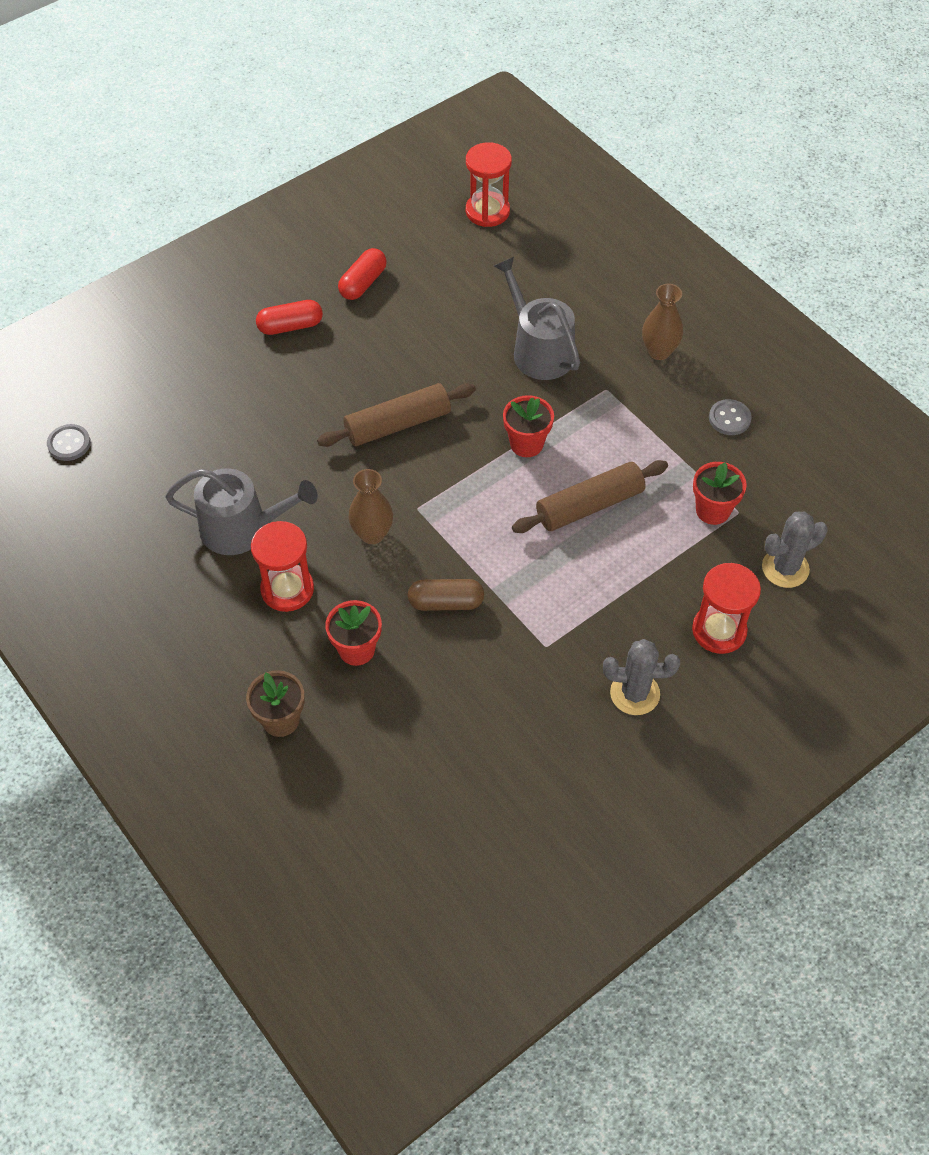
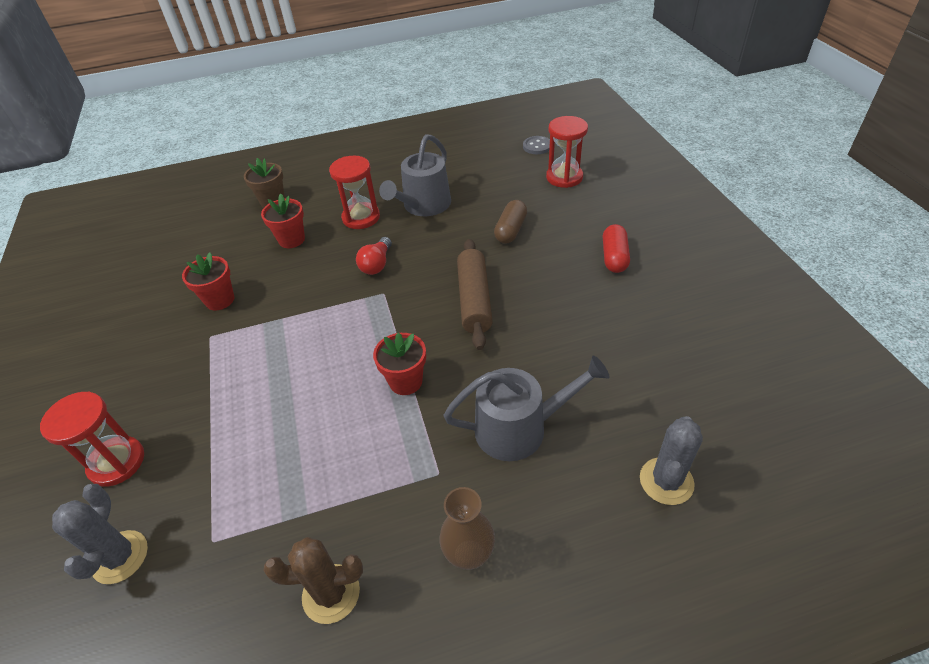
camera: 115 degrees right, 10 degrees down
(363, 283) = (658, 312): red capsule -> none
(372, 534) = (377, 264): brown vase -> red light bulb
(446, 602) = (291, 290): brown capsule -> brown capsule (511, 230)
(487, 211) = (761, 445): red hourglass -> red hourglass (564, 177)
(589, 505) = (310, 408): brown rolling pin -> none
(634, 693) = (125, 378): grey cactus -> grey cactus (666, 481)
(712, 510) = (232, 515): red flower pot -> red flower pot (220, 300)
(729, 418) = (331, 593): grey button -> brown cactus

